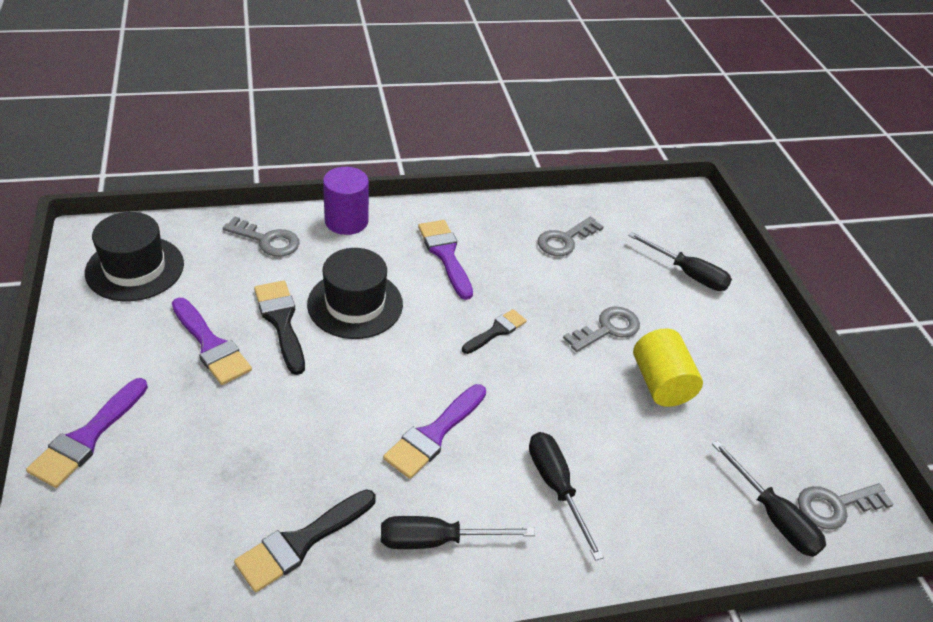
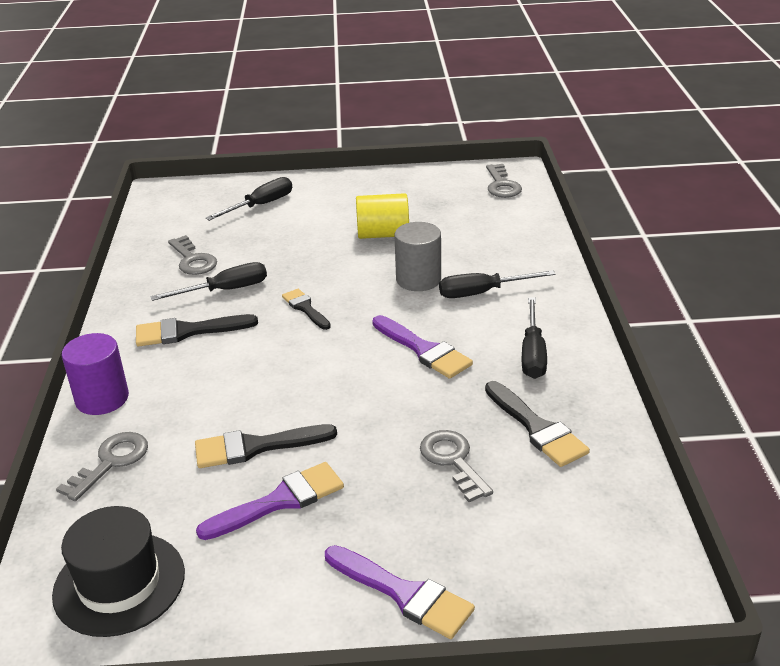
camera: 75 degrees left, 10 degrees down
(355, 304) = (244, 393): black hat -> none
(445, 255) = (187, 331): purple brush -> black brush
(571, 422) = (418, 279): none -> grey cylinder
(607, 329) = (317, 251): grey key -> grey key (453, 461)
(773, 516) = (510, 208): black screwdriver -> black screwdriver (225, 290)

